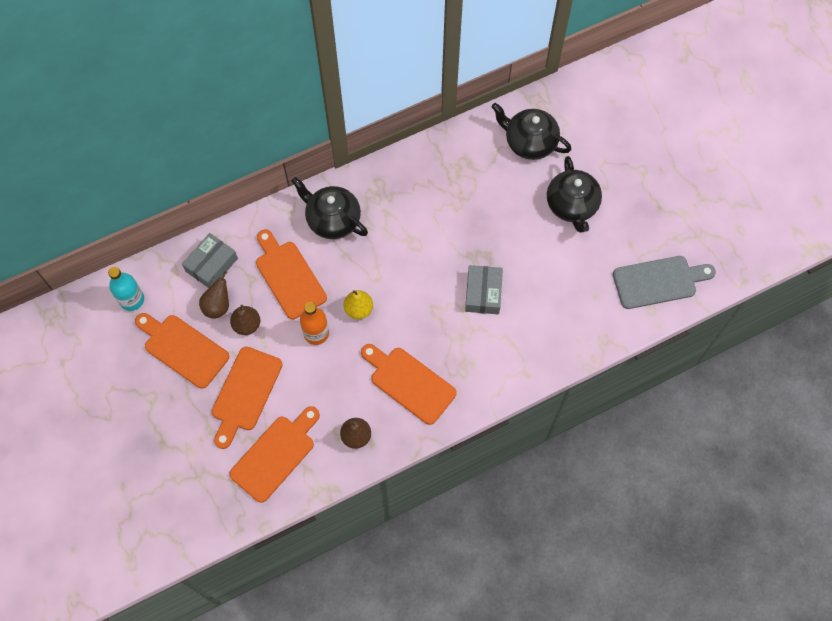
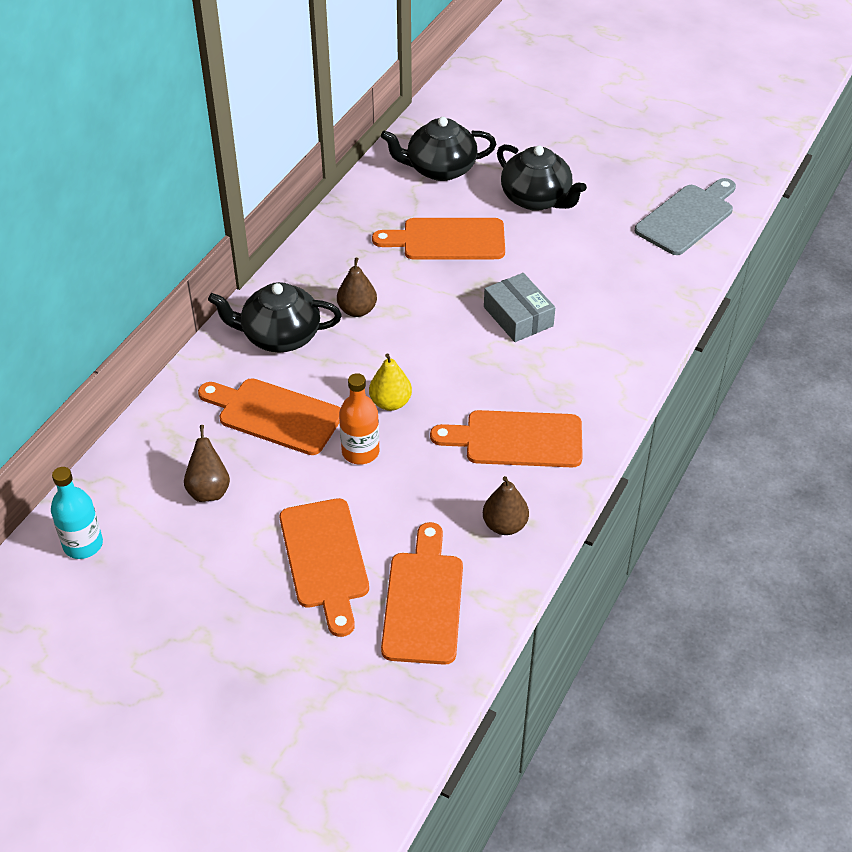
camera: 35 degrees left, 20 degrees down
(183, 349) = (200, 559): orange cutting board -> orange cutting board (447, 240)
(211, 265) = (163, 453): grey box -> none
(247, 325) = (264, 489): brown pear -> brown pear (357, 310)

